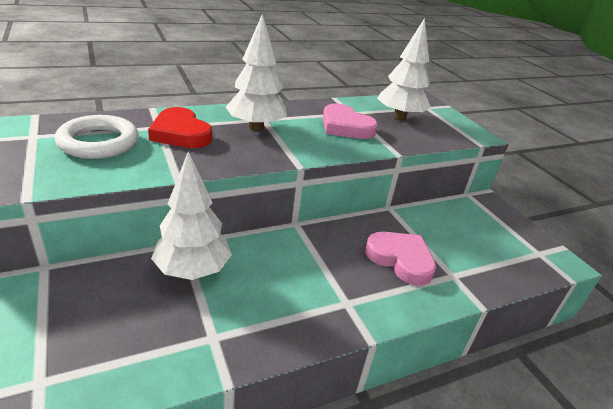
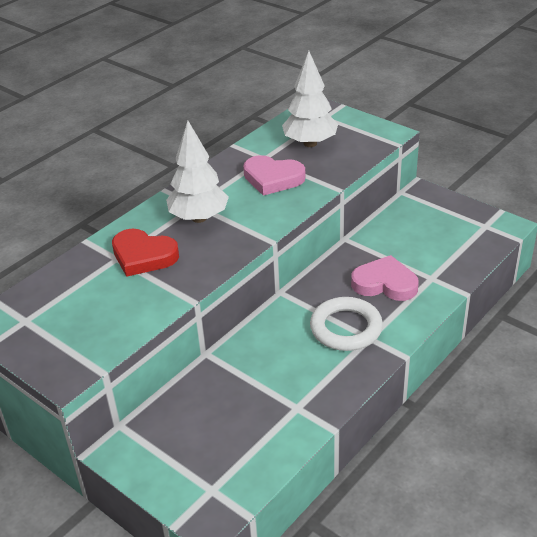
camera: 20 degrees left, 5 degrees up
(99, 142) = (88, 299): white ring -> white ring (346, 328)
(193, 270) = (236, 370): white tree -> none

